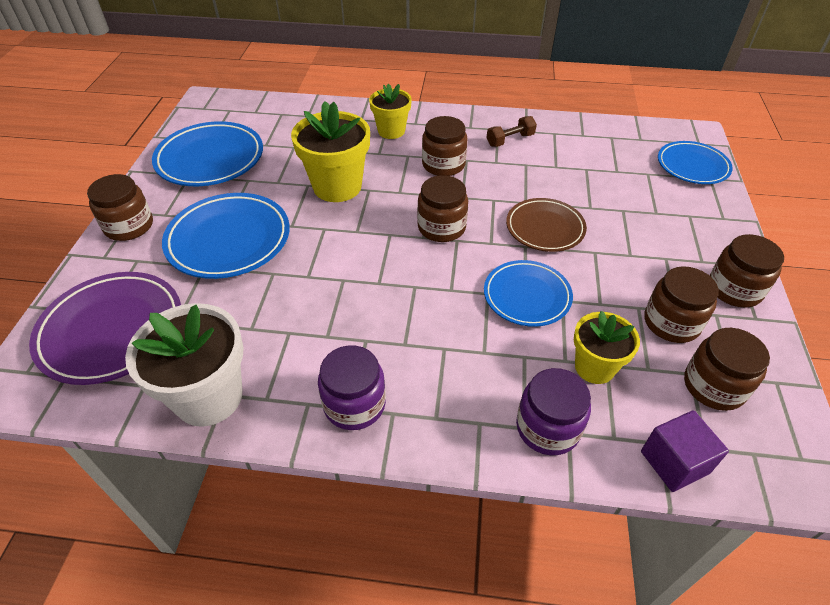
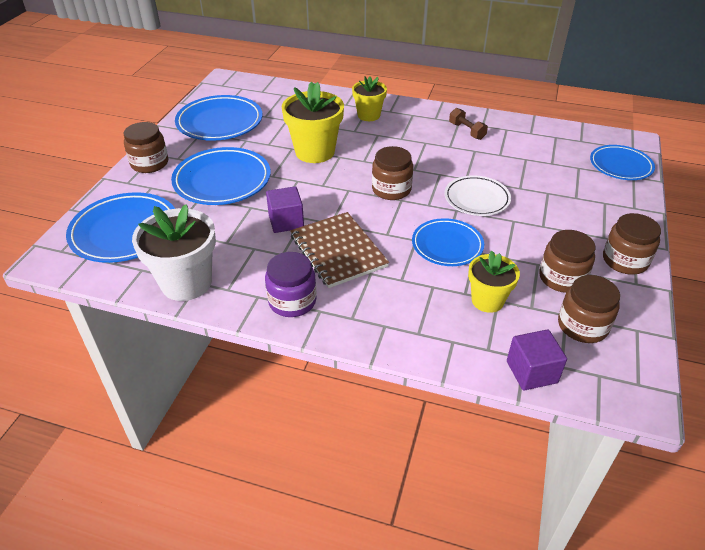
camera: 10 degrees right, 5 degrees down
(112, 331) = (125, 232): purple plate -> blue plate
(322, 288) = (286, 221): none -> purple cube
(396, 322) = (338, 251): none -> brown notebook
(443, 165) = (405, 144): brown jar -> none
(510, 140) = (466, 131): brown dumbbell -> brown dumbbell turned 75 degrees clockwise
(545, 228) = (476, 199): brown plate -> white plate
(547, 428) = (437, 336): purple jar -> none

